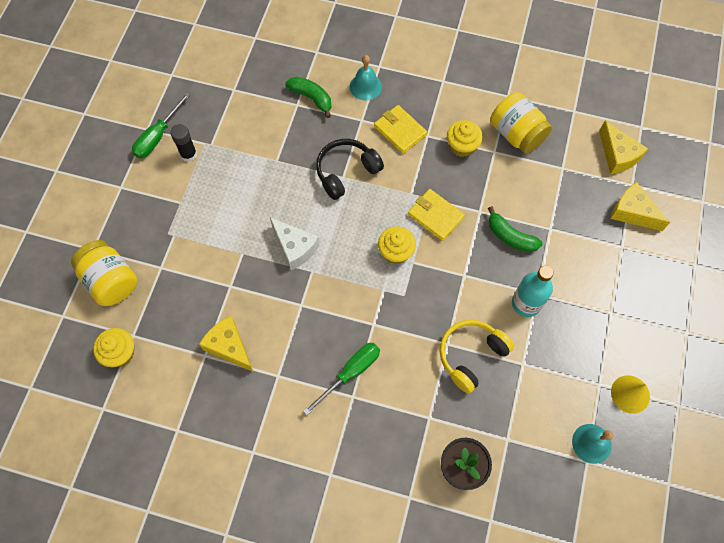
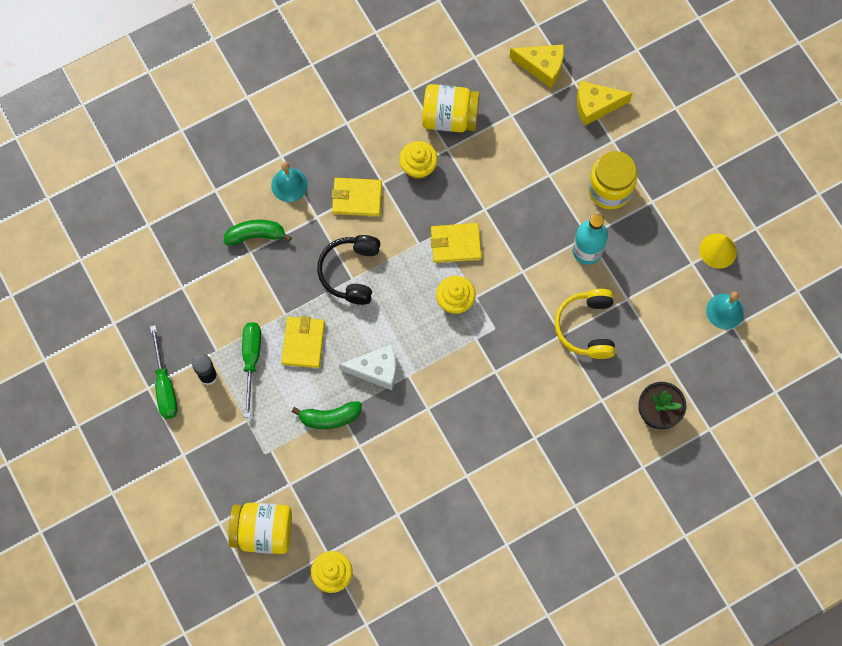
camera: 45 degrees left, 5 degrees up
(229, 346) = (408, 490): yellow cheese -> none
(268, 188) = (303, 343): none -> yellow wallet
(350, 373) = (516, 422): green screwdriver -> green screwdriver (251, 360)
(510, 236) = (526, 209): green banana -> green banana (330, 418)
(586, 277) = (609, 189): none -> yellow jar

